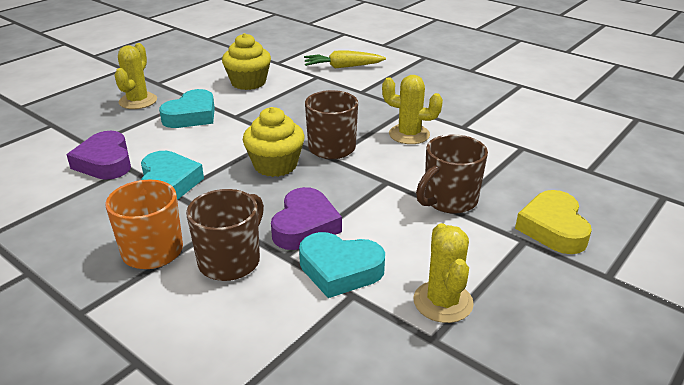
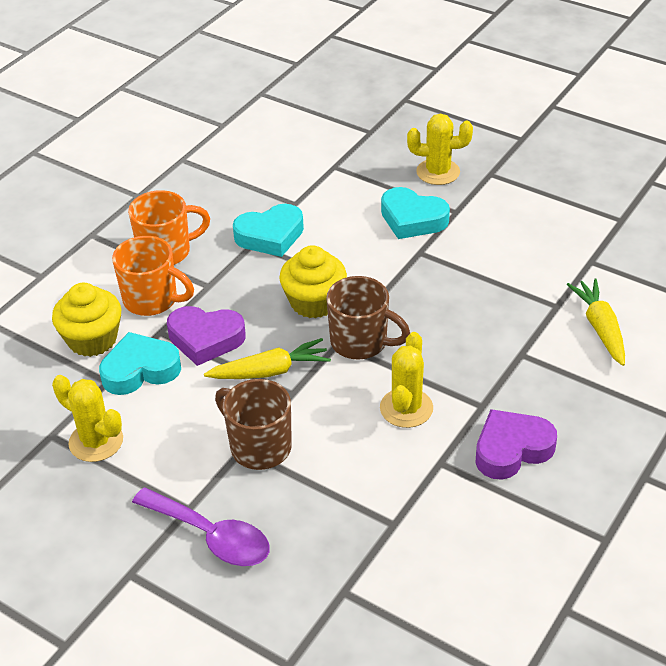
camera: 85 degrees right, 10 degrees up
(105, 162) = (302, 186): purple heart -> purple heart (511, 449)
(231, 261) = (152, 300): brown mug -> orange mug
(248, 82) = (515, 246): yellow cupcake -> yellow cupcake (92, 339)
(340, 270) = (140, 370): turquoise heart -> turquoise heart turned 60 degrees clockwise
(358, 191) = (270, 371): none -> yellow carrot
(443, 302) = (96, 441): yellow cactus -> yellow cactus turned 45 degrees clockwise
(553, 228) = (211, 536): yellow heart -> purple spoon

